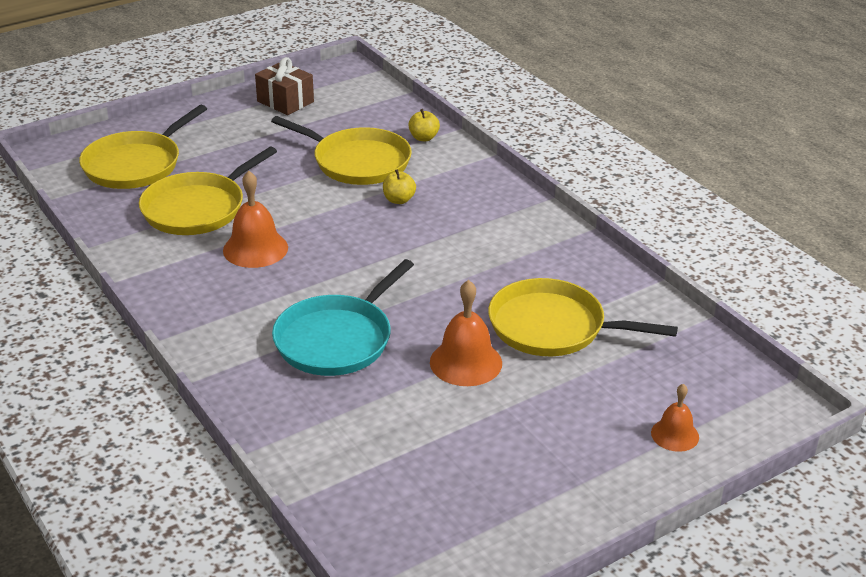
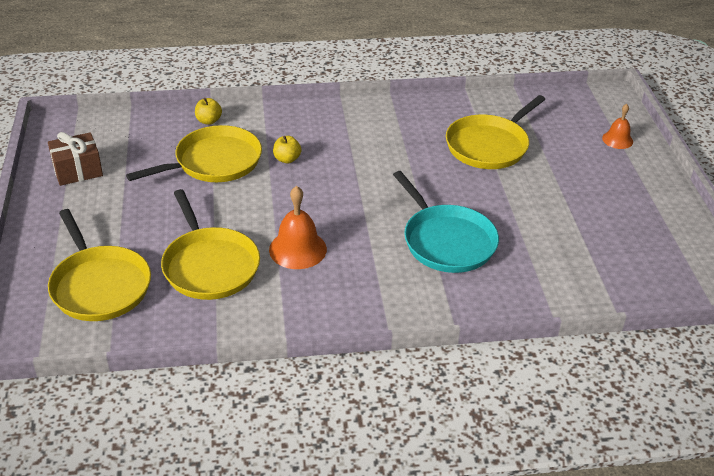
camera: 65 degrees left, 5 degrees up
(466, 362) = (506, 192): orange bell -> none

